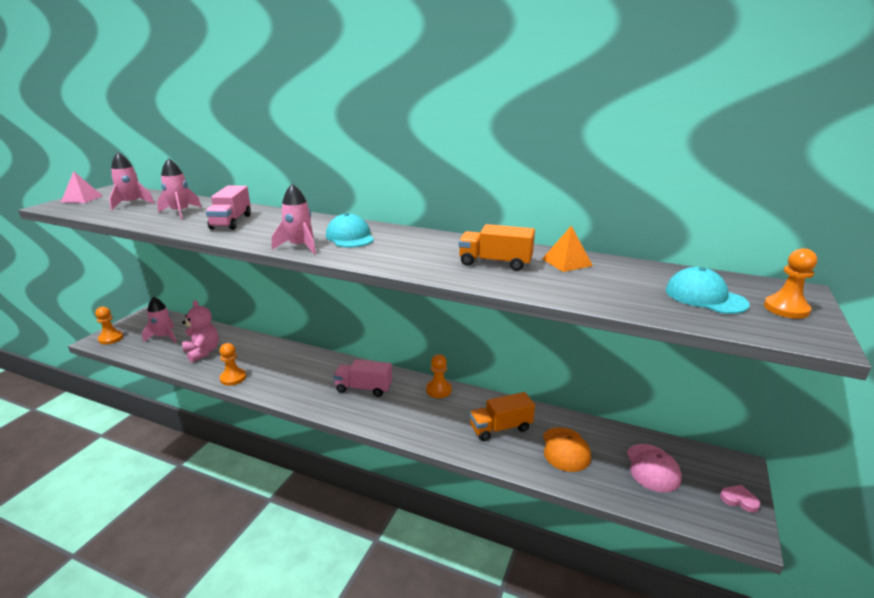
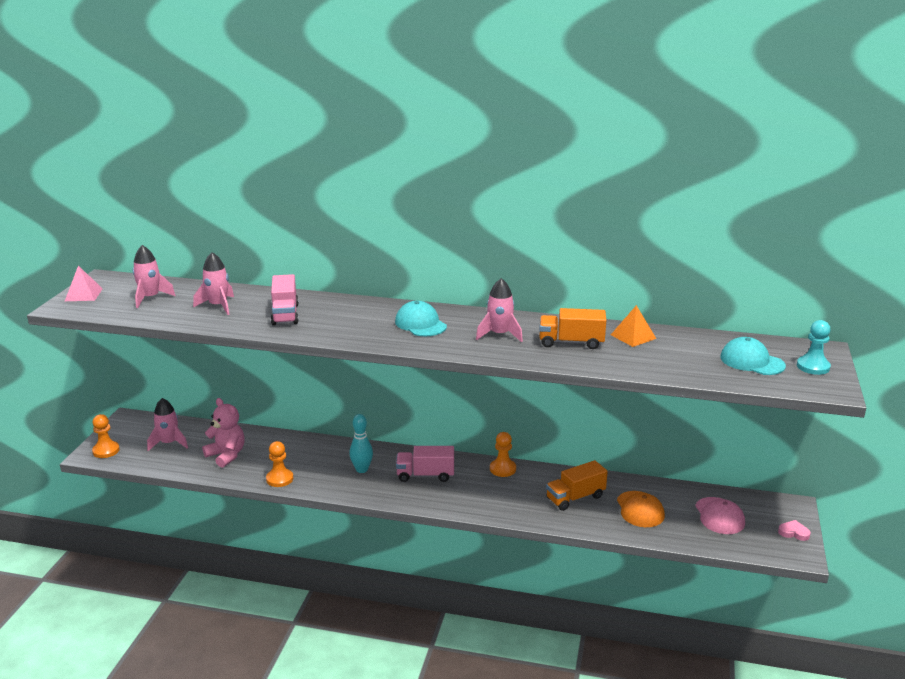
camera: 10 degrees left, 0 degrees up
(299, 247) = (380, 339): pink rocket -> pink rocket (499, 334)
(309, 377) = (362, 469): none -> turquoise bowling pin
(786, 309) = (813, 367): orange pawn -> turquoise pawn

